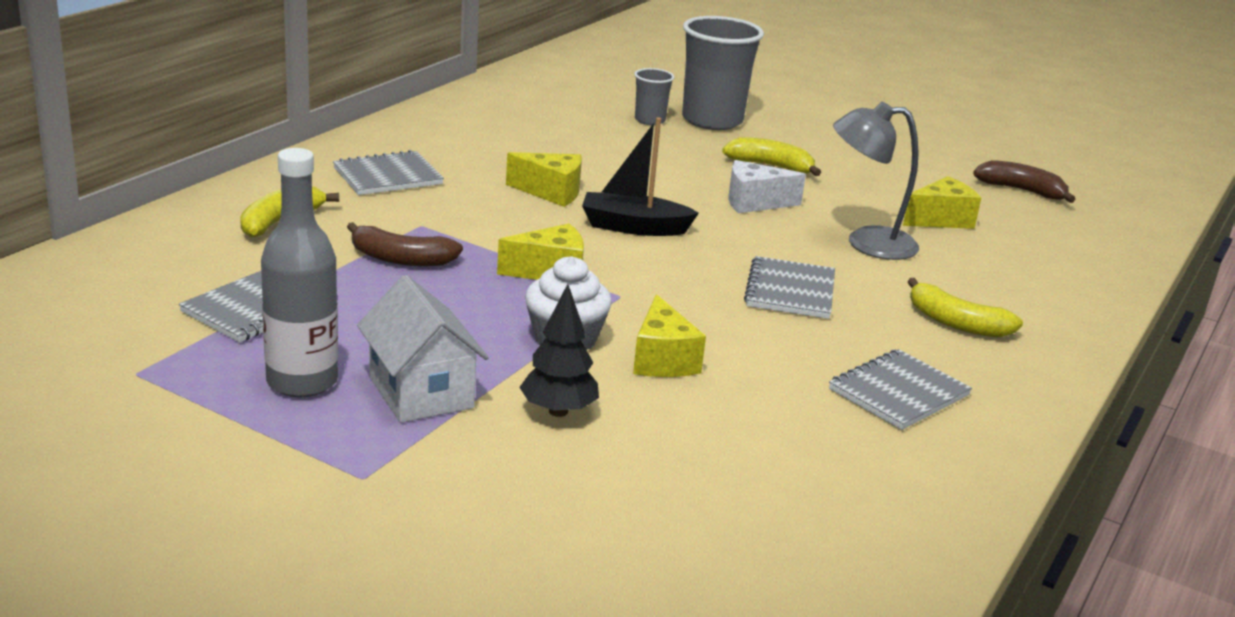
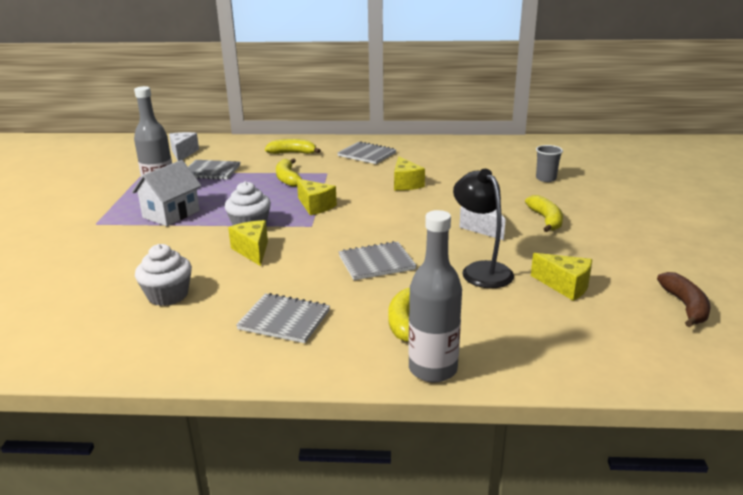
camera: 65 degrees right, 0 degrees up
(91, 310) = (183, 153): none -> white cheese
(401, 259) = (287, 179): brown banana -> yellow banana
(558, 411) = (179, 242): black tree -> none
(634, 227) = (395, 209): black boat -> none
(662, 360) = (252, 251): yellow cheese -> yellow cheese turned 105 degrees clockwise
(712, 120) = (582, 191): grey cup -> none
(752, 461) = (168, 295): none -> white cupcake
(867, 243) = (481, 270): grey lamp -> black lamp
(1067, 341) = (432, 369): none -> grey bottle

